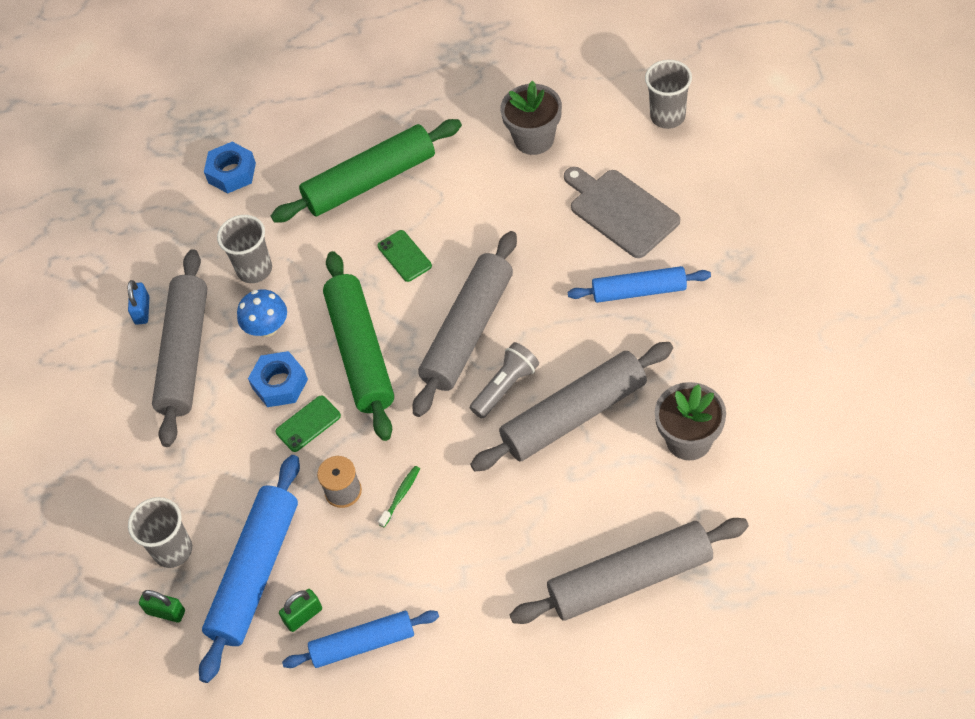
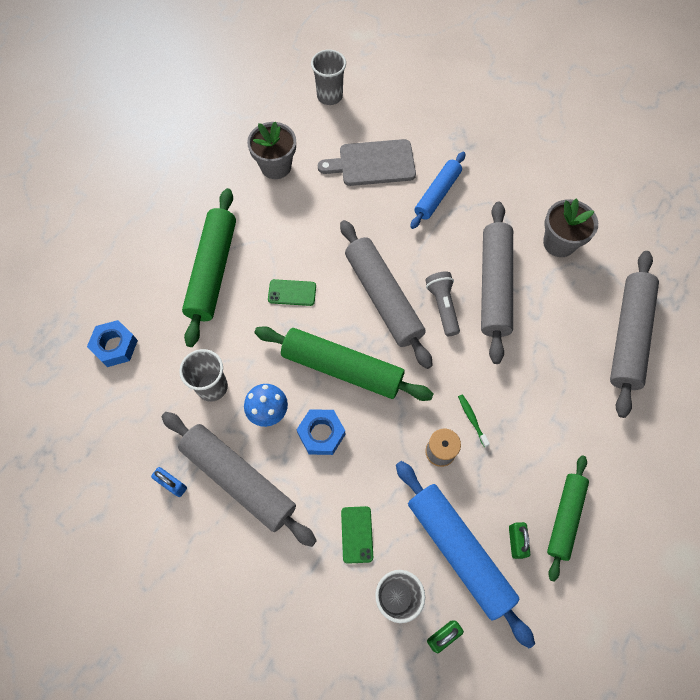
camera: 60 degrees left, 10 degrees up
(308, 424) = (369, 438): green phone -> green phone (357, 534)
(363, 644) = (565, 517): blue rolling pin -> green rolling pin

